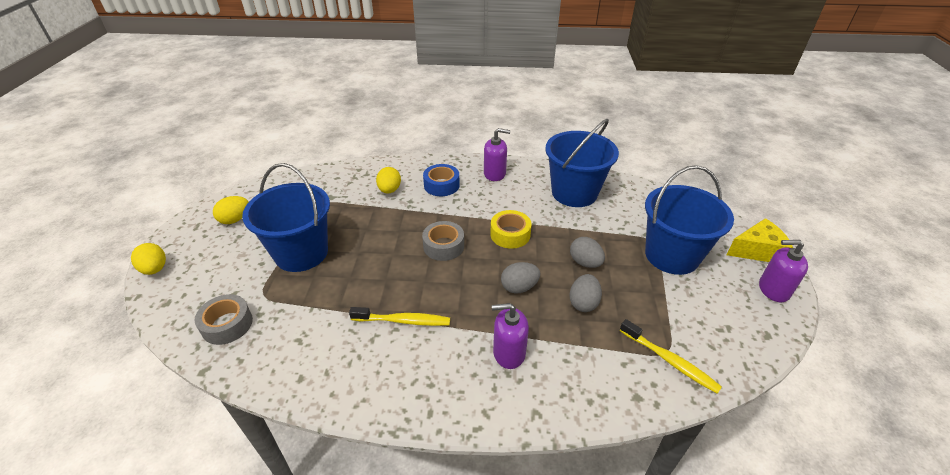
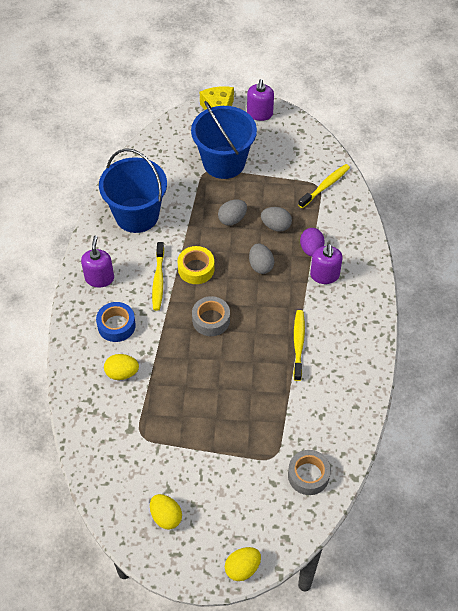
camera: 90 degrees left, 15 degrees up
(301, 253) = (219, 437): blue bucket -> none
(494, 209) = (158, 280): none -> yellow toothbrush
(551, 339) = (311, 249): none -> purple egg

